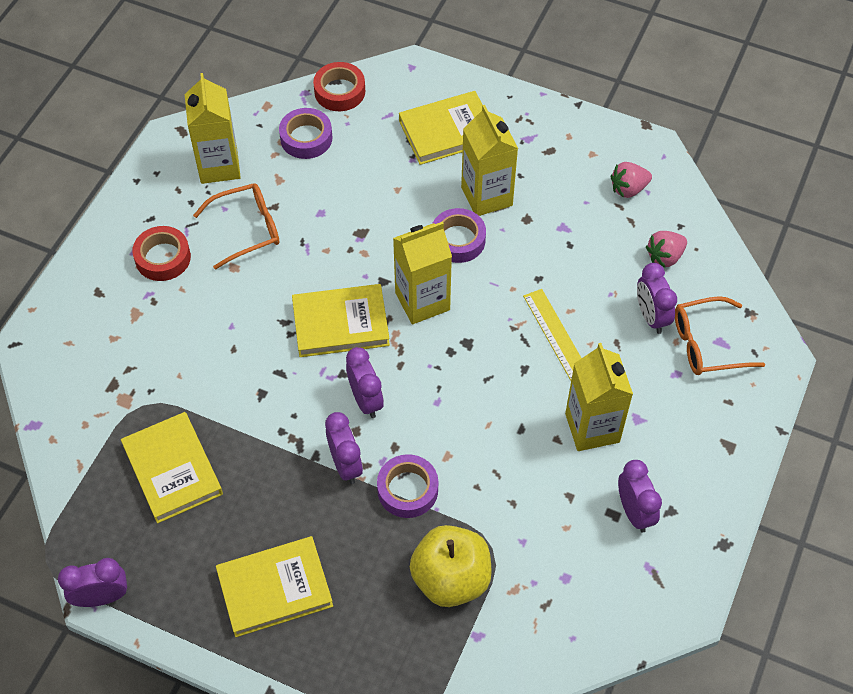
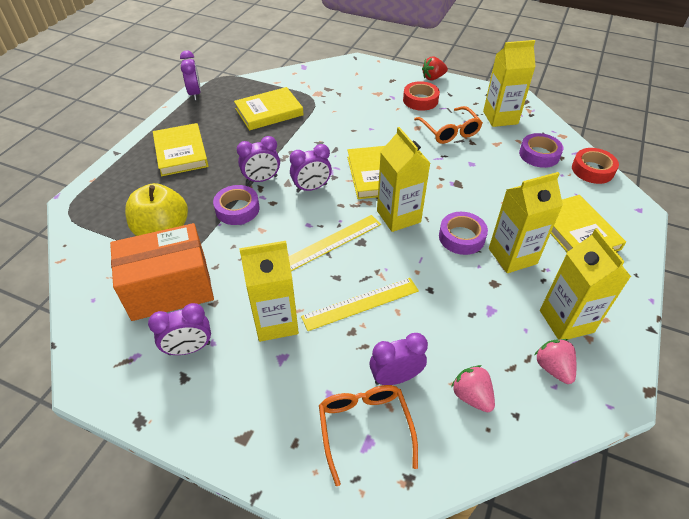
camera: 90 degrees right, 10 degrees down
(100, 235) = (433, 78): none -> red strawberry
(468, 374) = (332, 242): none -> yellow ruler
(550, 549) = (170, 288): none -> orange box
(573, 167) = (566, 321): none -> yellow carton

